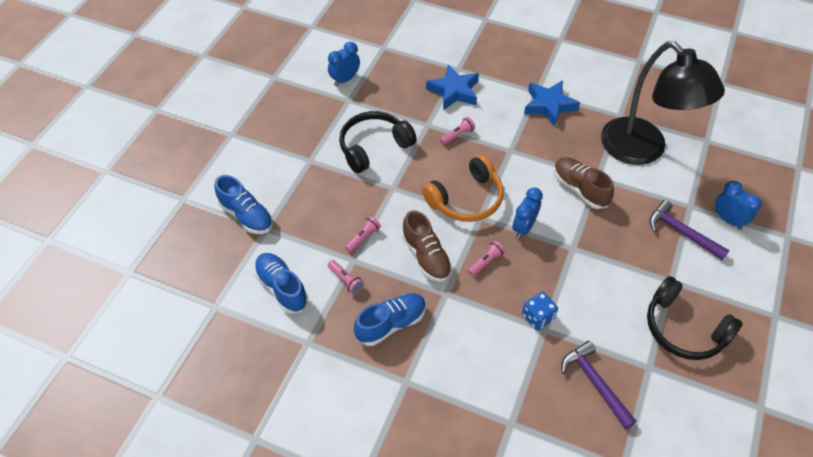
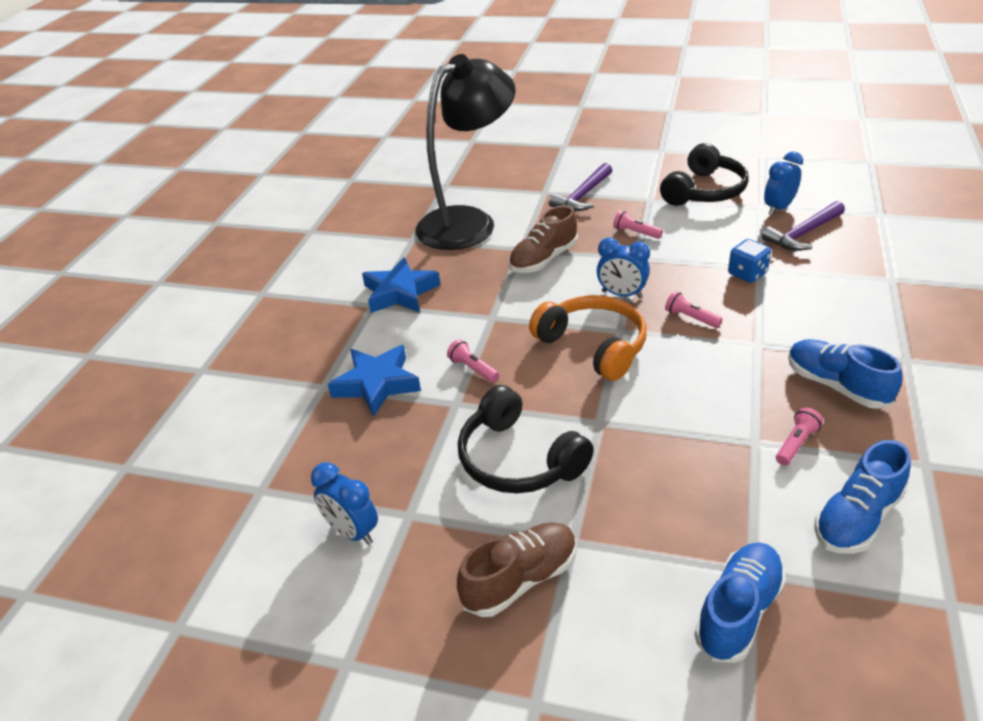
camera: 95 degrees left, 15 degrees down
(363, 238) = (710, 439): pink flashlight -> pink flashlight (635, 233)
(426, 256) = (709, 369): brown shoe -> brown shoe (520, 579)
(728, 220) = (555, 173): blue clock -> blue clock (778, 208)

